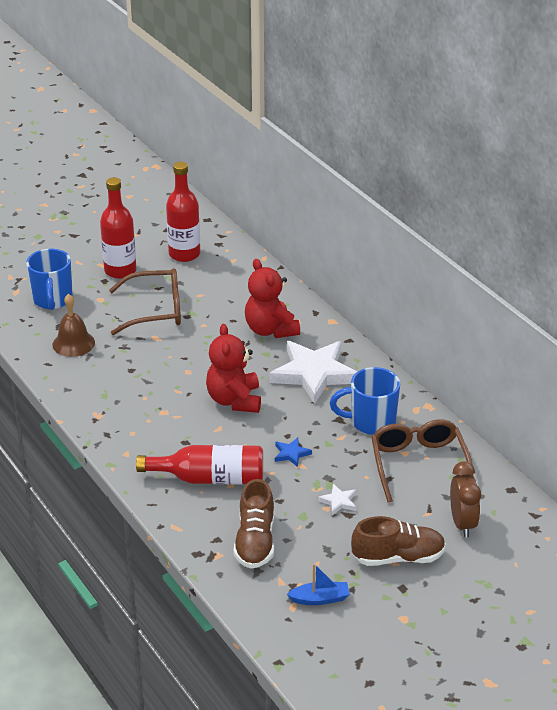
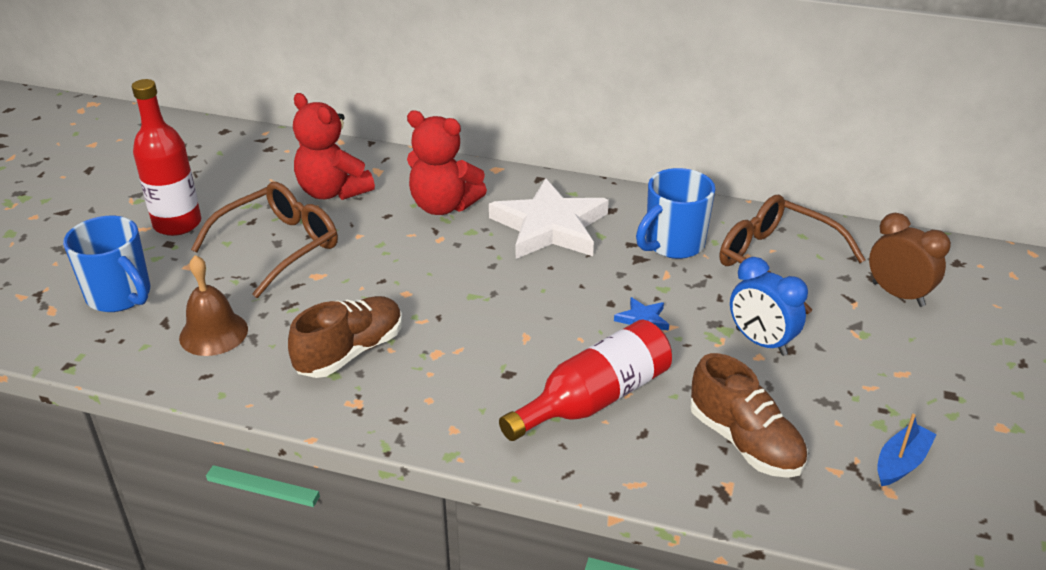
camera: 40 degrees left, 0 degrees up
(184, 254) = (240, 174): red bottle -> none
(234, 400) = (502, 296): red teddy bear -> red teddy bear (333, 191)
(339, 501) = (761, 342): white star -> blue clock
(398, 557) = (899, 365): brown shoe -> brown shoe (350, 352)

